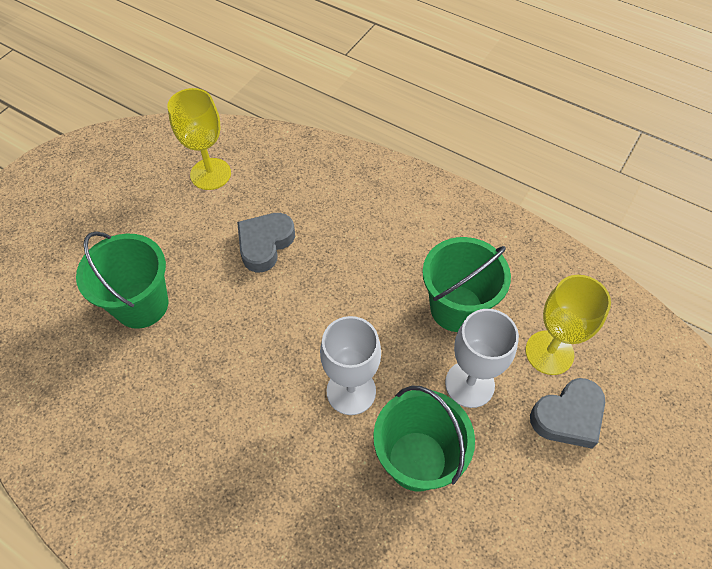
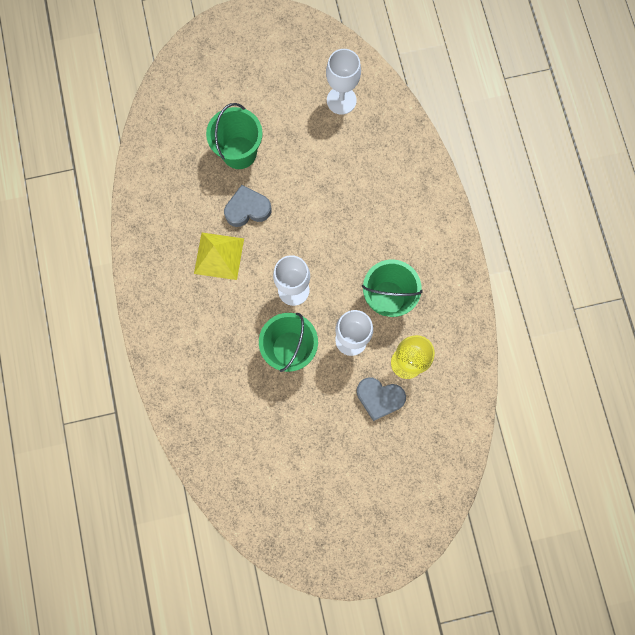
camera: 45 degrees right, 20 degrees up
(210, 174) = (341, 100): yellow goblet -> white goblet
(223, 434) = (219, 256): none -> yellow pyramid
(265, 244) = (329, 172): grey heart -> grey heart (247, 209)

